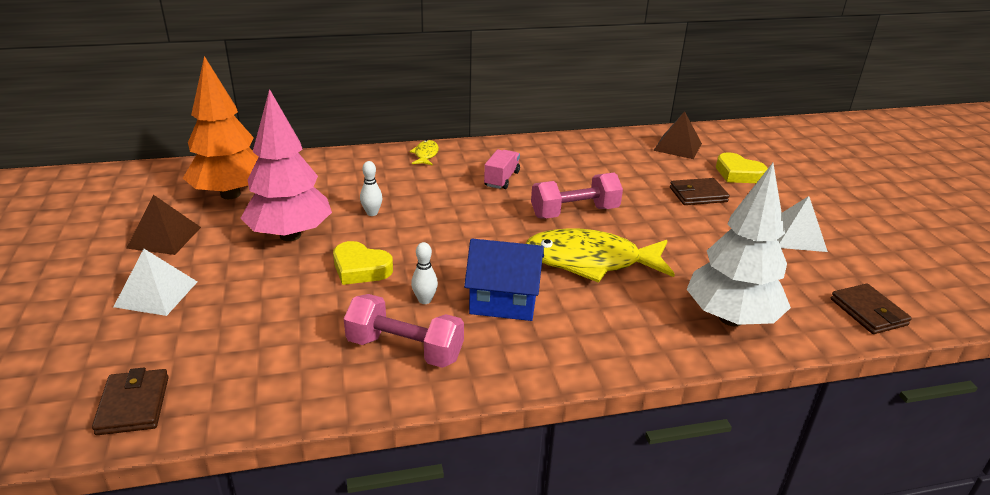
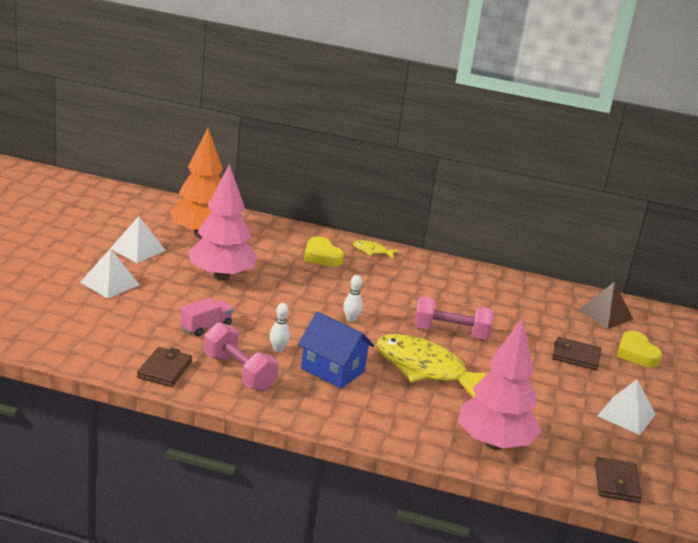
camera: 25 degrees right, 5 degrees down
(133, 405) = (58, 340): brown wallet -> brown wallet (164, 370)
(164, 237) = (138, 249): brown pyramid -> white pyramid
(360, 268) = (251, 314): yellow heart -> yellow heart (322, 256)
(372, 213) = (291, 280): white bowling pin -> white bowling pin (351, 319)
(426, 154) = (372, 251): yellow fish -> yellow fish turned 105 degrees counterclockwise
(502, 179) = (416, 289): pink truck -> pink truck (206, 327)
(731, 318) = (494, 443): white tree -> pink tree

